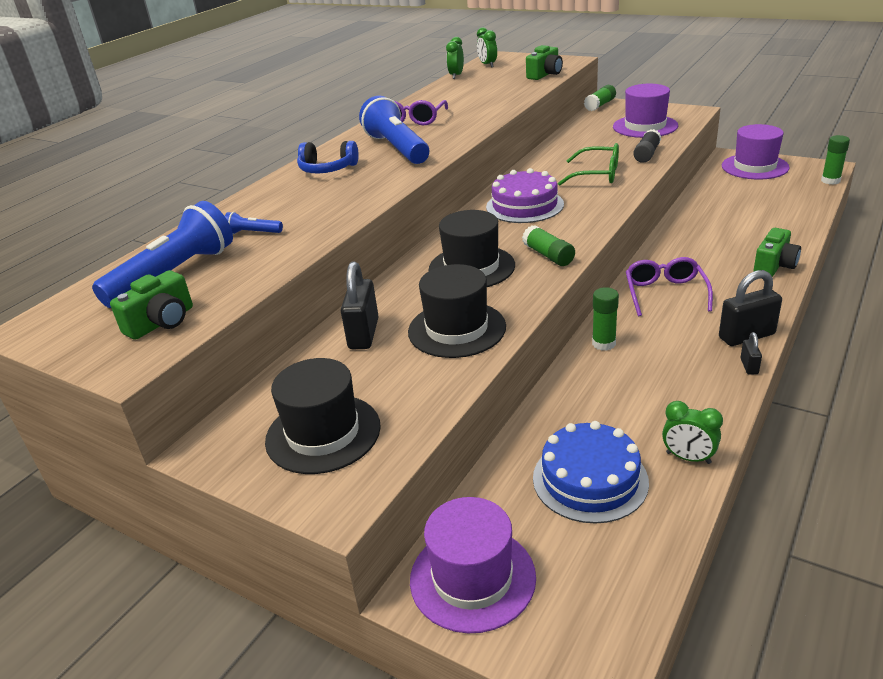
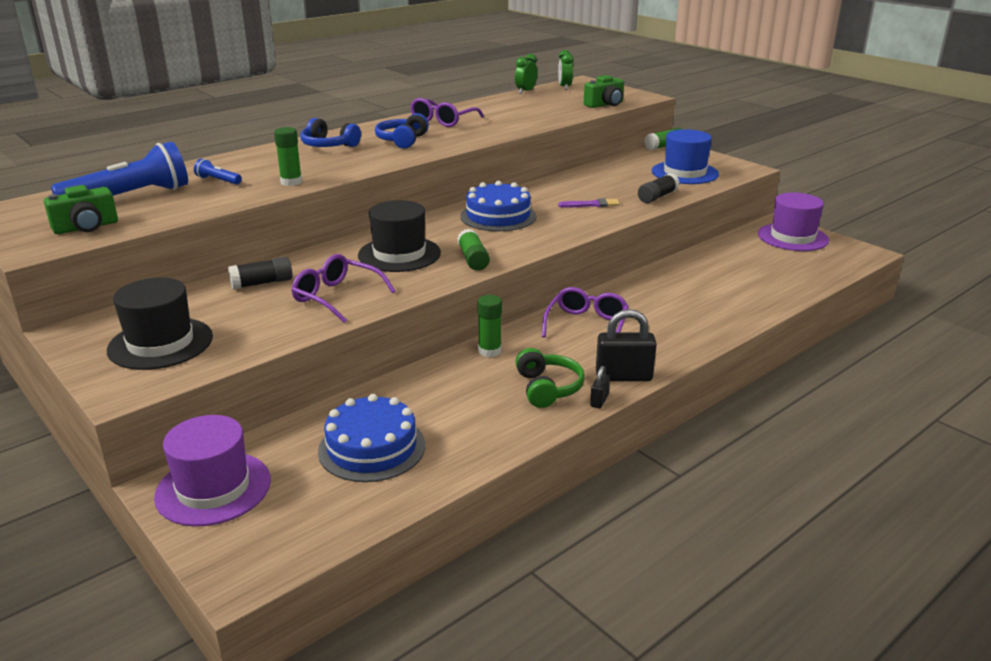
camera: 15 degrees right, 5 degrees down
(364, 334) = (262, 283): black padlock -> black glue stick
(397, 148) = (402, 140): blue flashlight -> blue headphones
(457, 329) = (336, 297): black hat -> purple glasses
(524, 205) = (498, 216): purple cake -> blue cake
(597, 174) = (592, 204): green glasses -> purple brush
(645, 126) = (685, 173): purple hat -> blue hat
(688, 458) = (469, 455): green clock -> none
(692, 367) = (547, 388): none -> green headphones
(774, 266) = (715, 326): green camera -> none
(830, 181) = (857, 265): green glue stick -> green glue stick (291, 182)

